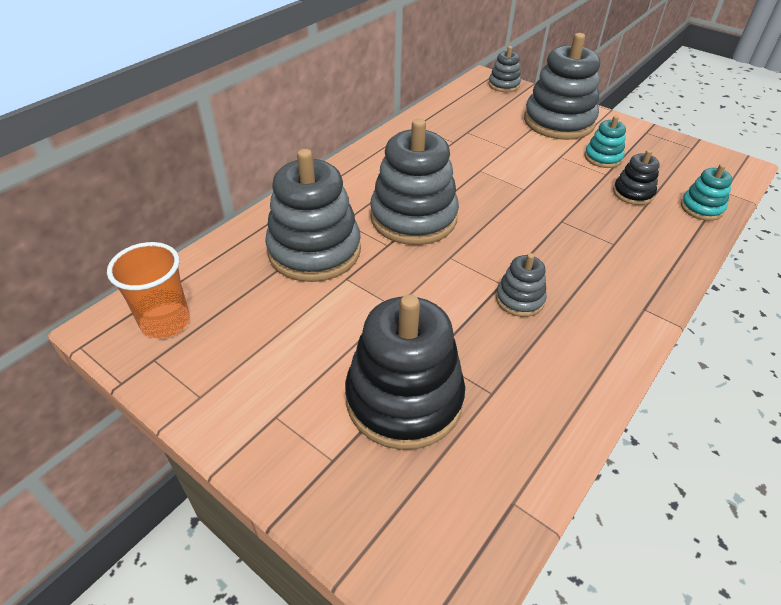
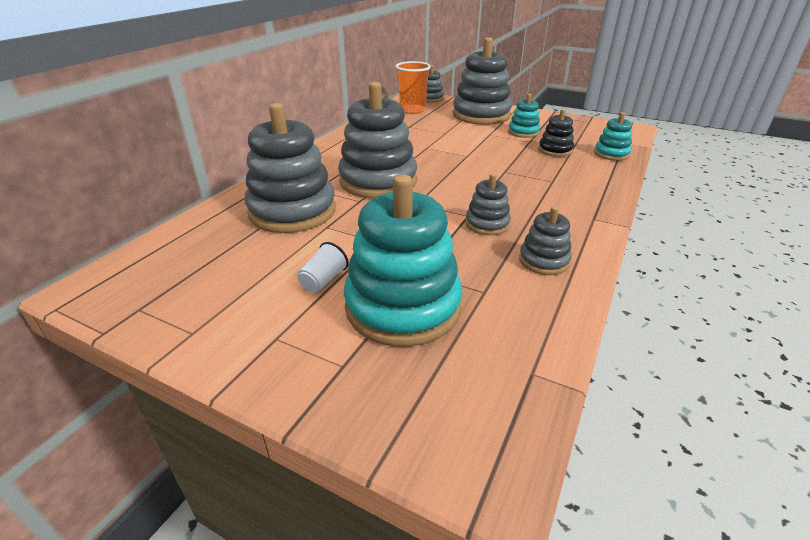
camera: 10 degrees left, 10 degrees down
(165, 322) = (149, 278): orange cup -> orange cup (412, 110)
(331, 352) = (323, 280): none -> white cup
(404, 399) = (403, 307): black stacking toy -> turquoise stacking toy
(567, 362) = (543, 261): none -> grey stacking toy

